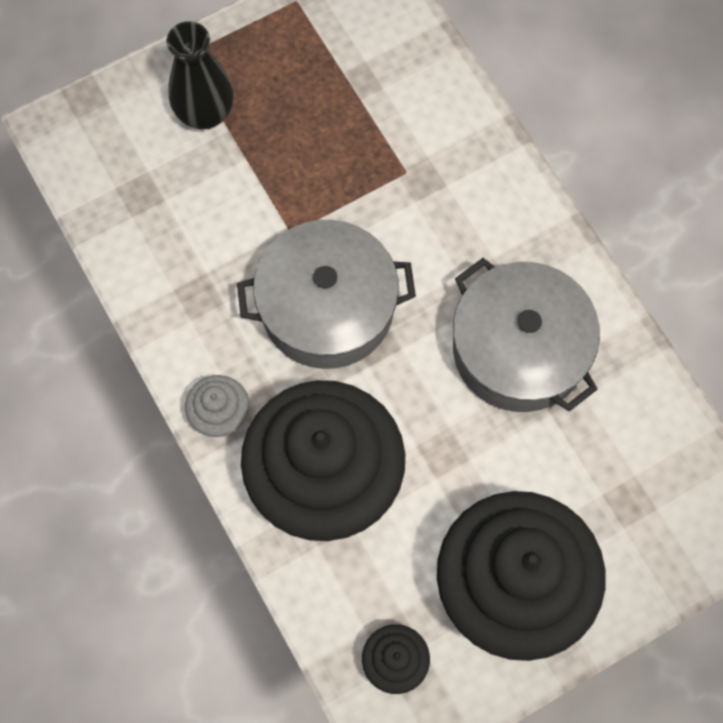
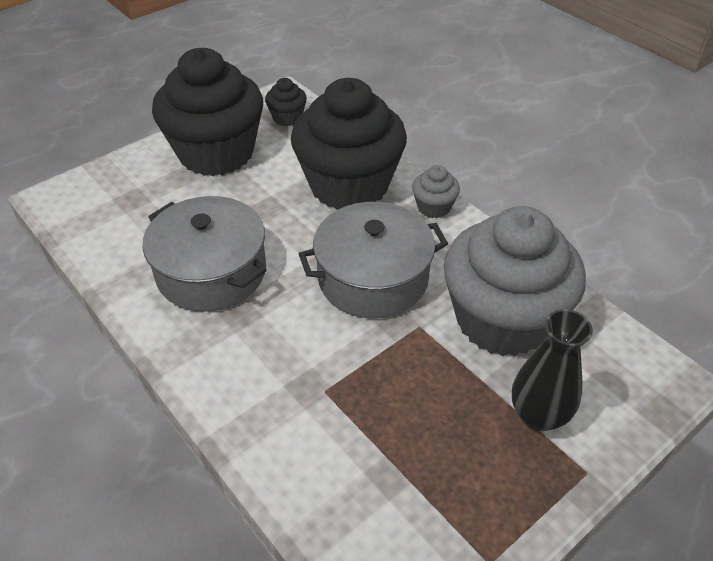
camera: 170 degrees right, 25 degrees down
(197, 225) = (502, 320): none -> grey cupcake

